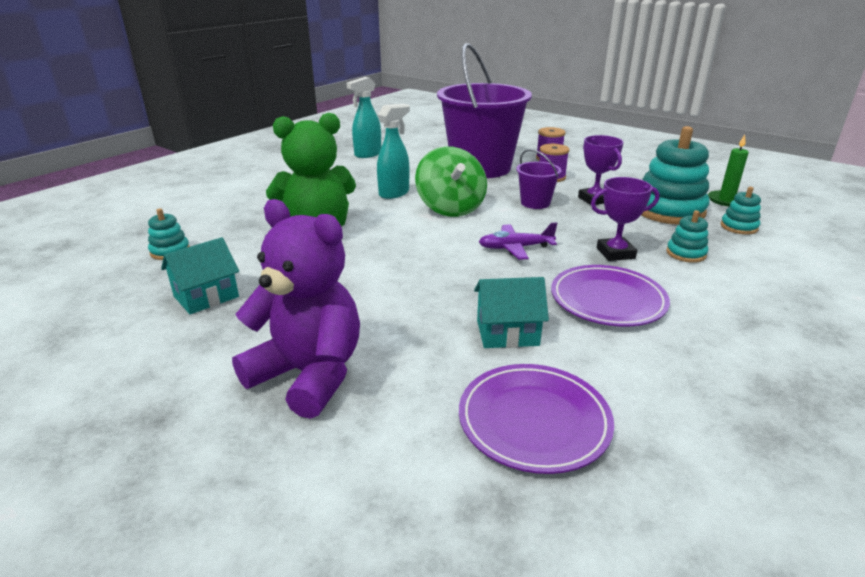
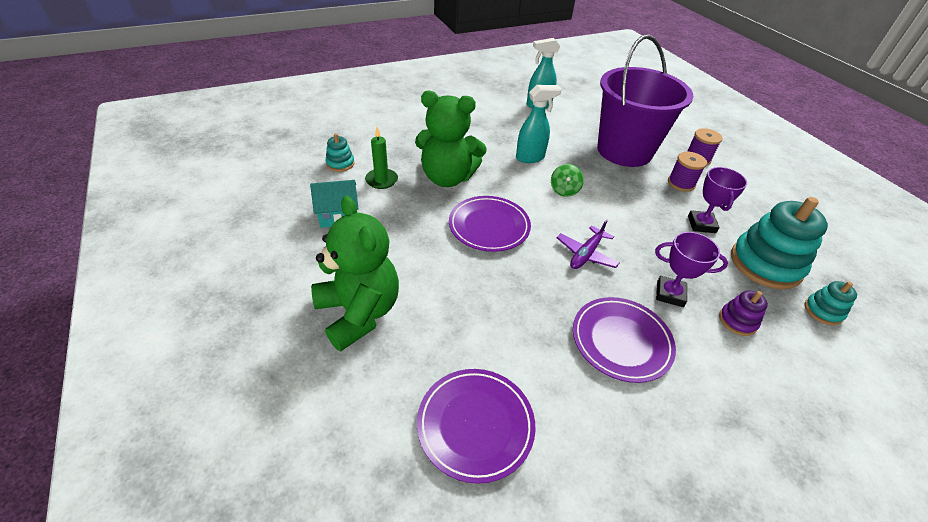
camera: 25 degrees right, 15 degrees up
(309, 375) = (359, 312): purple teddy bear -> green teddy bear
(398, 255) = (489, 226): none -> purple plate
(451, 208) = (564, 190): green spinning top -> green spinning top, size x0.50
(507, 333) = (515, 337): turquoise house -> none
(515, 248) = (586, 254): purple plane -> purple plane turned 75 degrees counterclockwise
(535, 203) = (642, 209): purple bucket -> none
(686, 254) = (737, 321): turquoise stacking toy -> purple stacking toy
(726, 200) = (840, 273): green candle -> green candle (381, 180)

